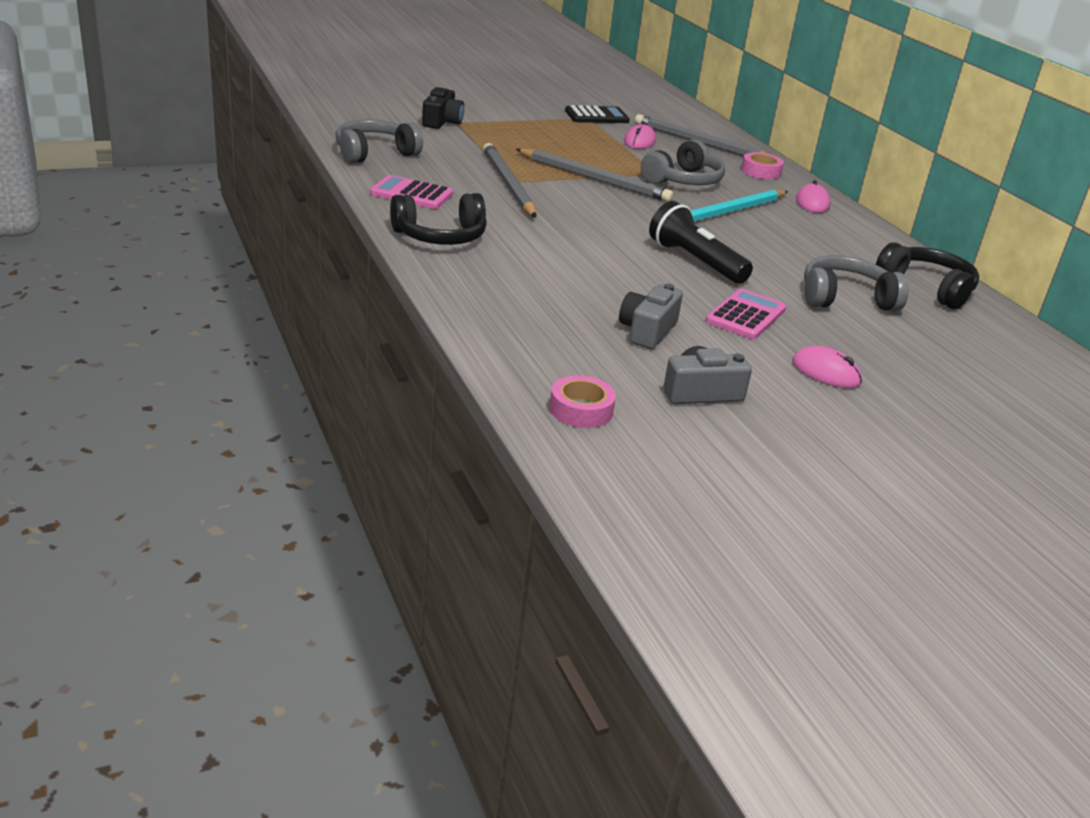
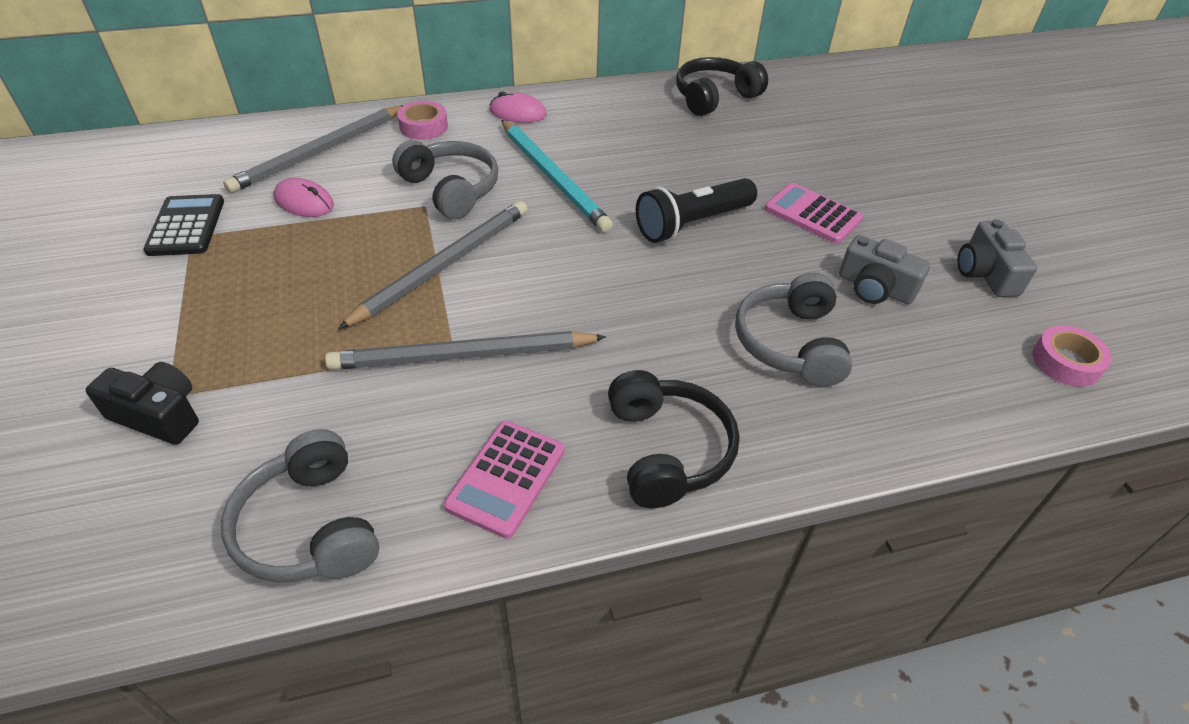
camera: 80 degrees left, 15 degrees up
(826, 372) = (906, 191): pink mouse -> none
(845, 298) = (752, 146): grey headphones -> grey headphones (790, 343)

